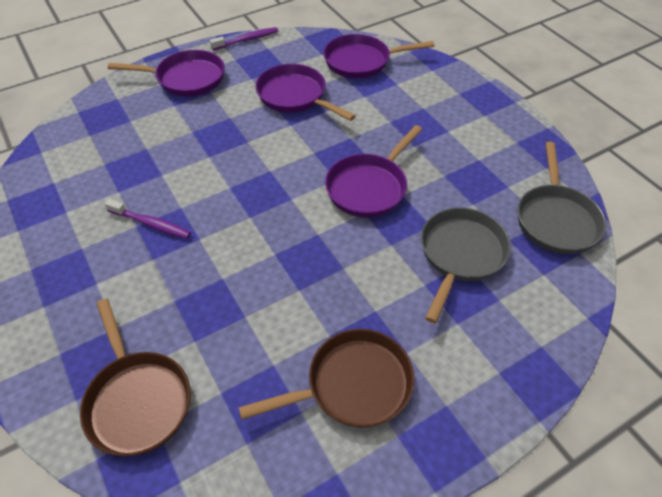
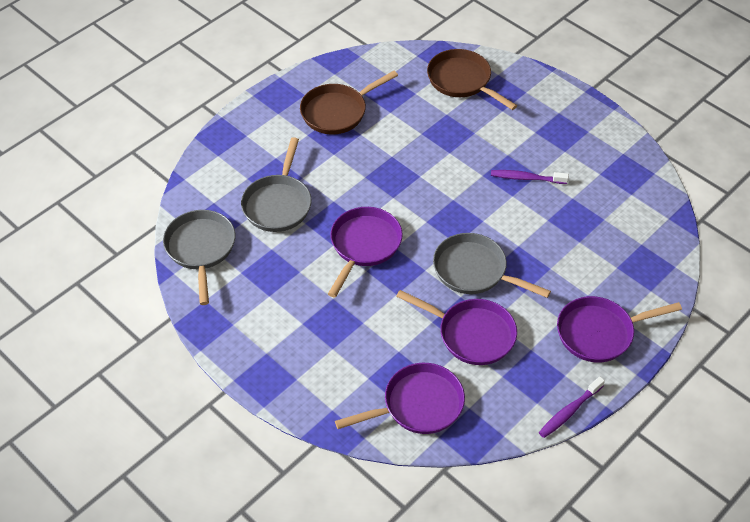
camera: 165 degrees right, 0 degrees up
(266, 143) = (474, 271): none -> grey pan

